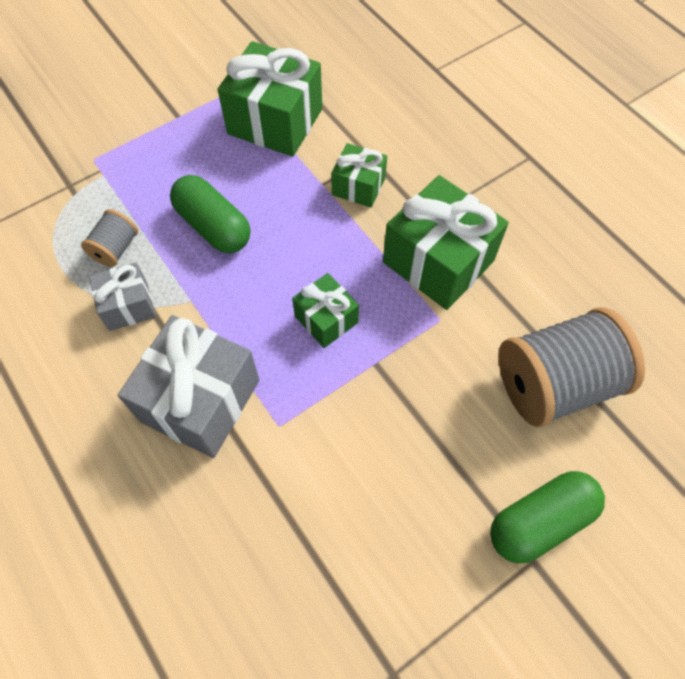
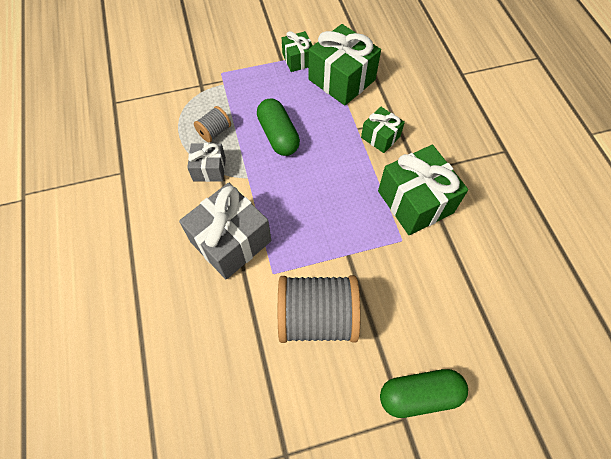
camera: 20 degrees right, 0 degrees up
(326, 319) = (327, 216): green gift -> green gift (298, 60)
(555, 384) = (464, 308): grey spool -> grey spool (317, 317)

